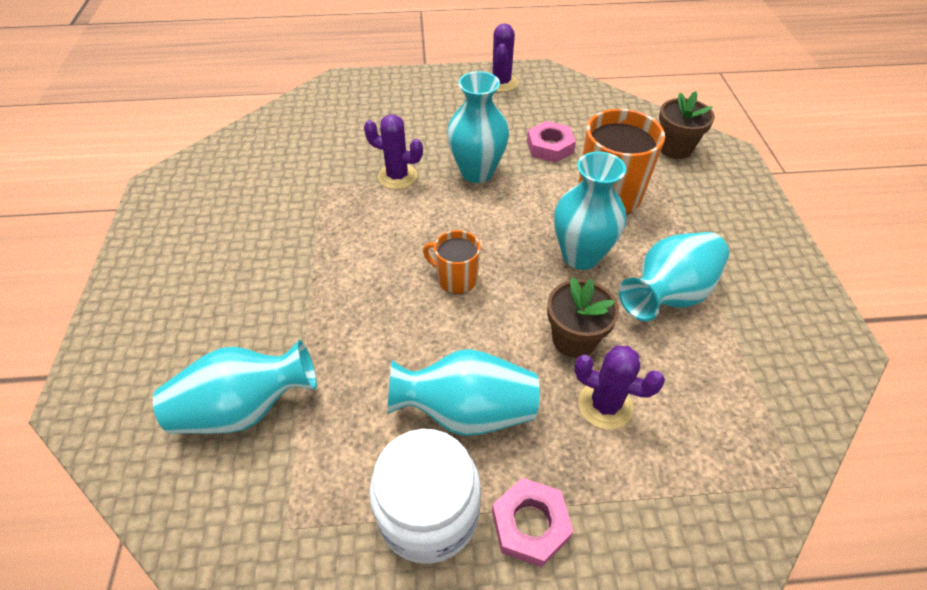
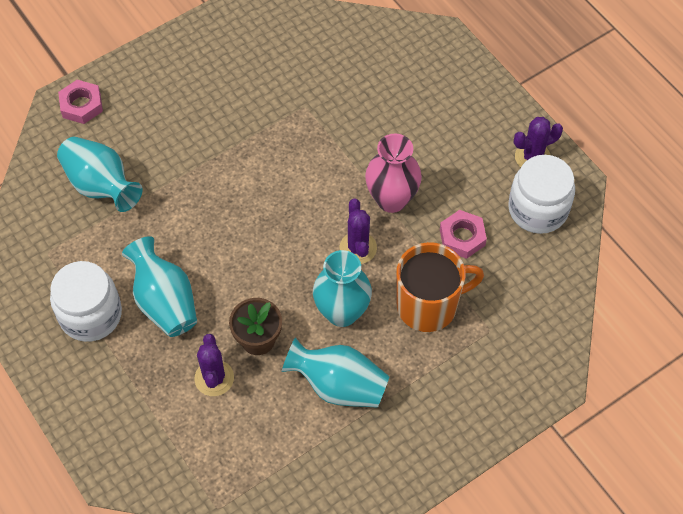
camera: 60 degrees right, 10 degrees up
(397, 176) = (349, 148): purple cactus -> purple cactus (358, 248)
(456, 279) = (268, 242): orange mug -> none
(477, 172) = (391, 199): turquoise vase -> pink vase
(530, 524) = (111, 369): pink nut -> pink nut (81, 105)
(553, 98) = (538, 209): none -> white jar
(675, 148) = (530, 335): brown flower pot -> none

